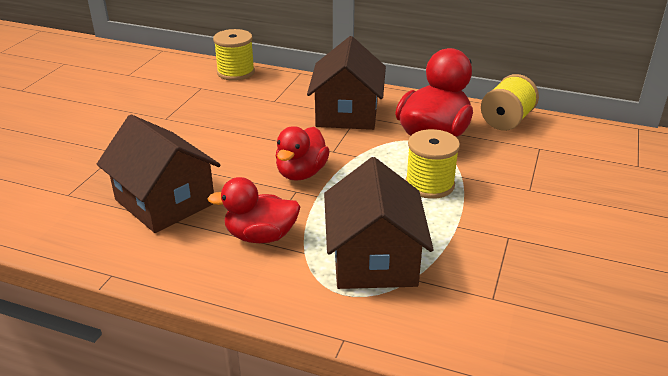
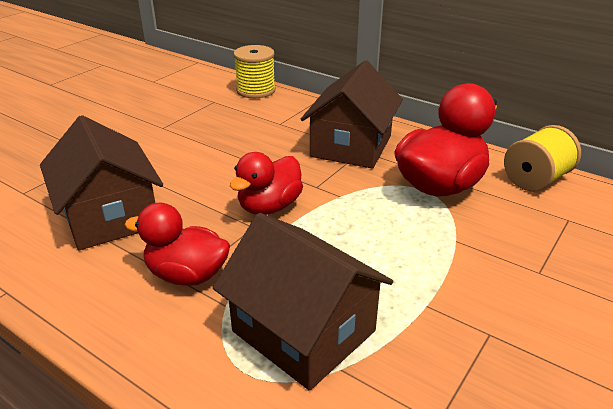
camera: 15 degrees right, 0 degrees up
(374, 259) = (303, 331): brown house -> brown house turned 60 degrees counterclockwise
(429, 184) = (412, 244): yellow spool -> none

